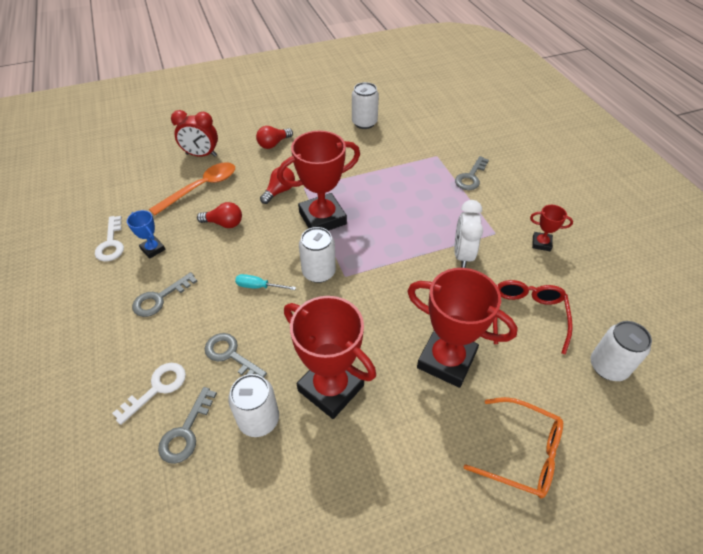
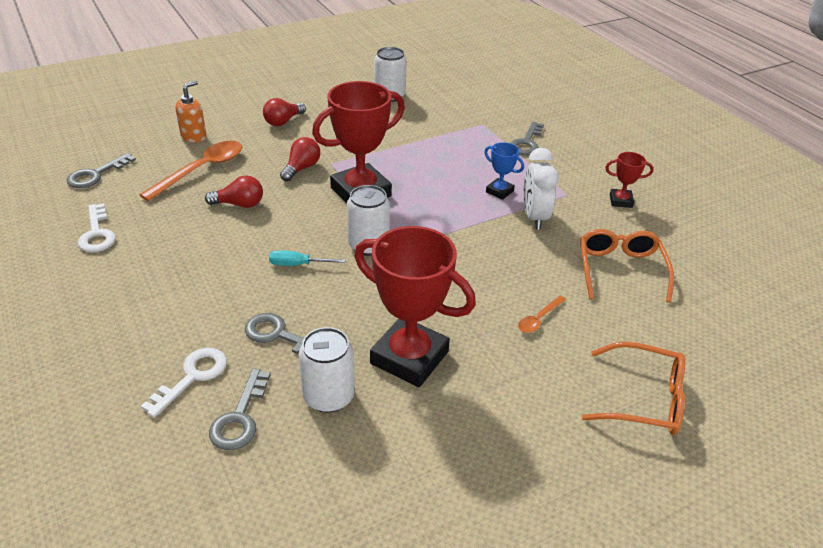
camera: 10 degrees left, 10 degrees down
(153, 249) = (153, 236): blue trophy -> blue trophy (499, 191)
(159, 298) = (174, 285): grey key -> grey key (96, 175)
(201, 155) = (194, 137): red clock -> orange soap dispenser
(446, 360) = (539, 319): red trophy -> orange spoon
(527, 315) = (620, 270): red glasses -> orange glasses
(608, 366) = (719, 310): white can -> none

